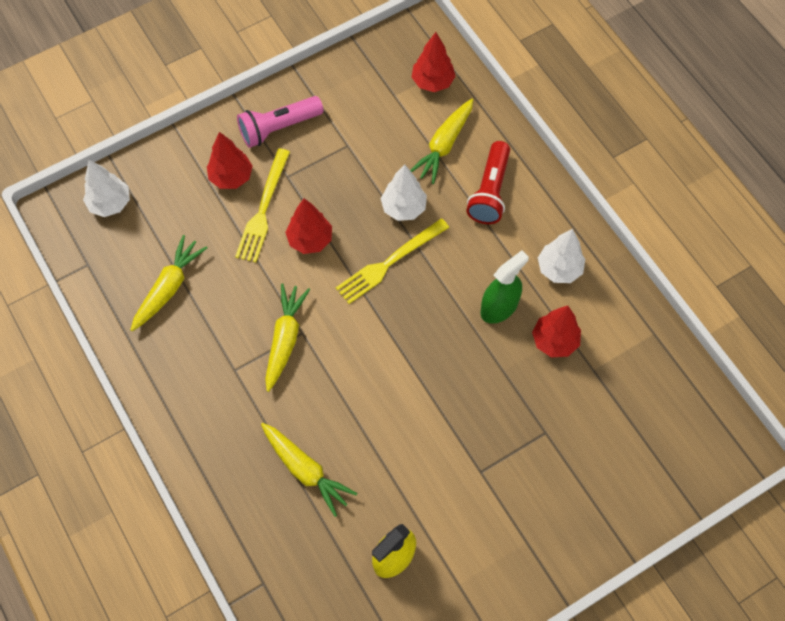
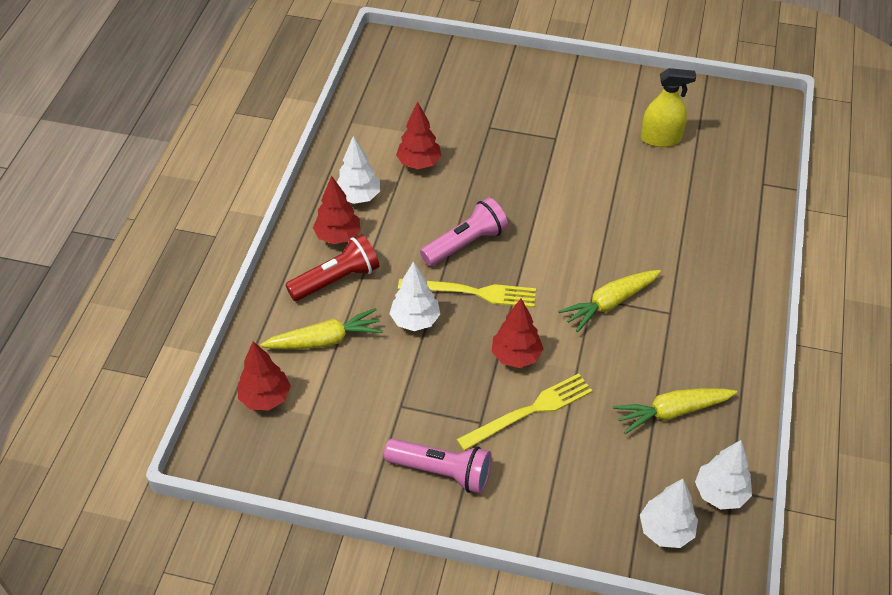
camera: 135 degrees left, 15 degrees down
(93, 255) = (720, 493): none -> white tree
(231, 177) = (530, 462): red tree -> red tree (338, 236)
(305, 470) = (675, 218): yellow carrot -> none
(438, 299) = (465, 243): none -> pink flashlight
(499, 307) = (430, 207): green spray bottle -> none

